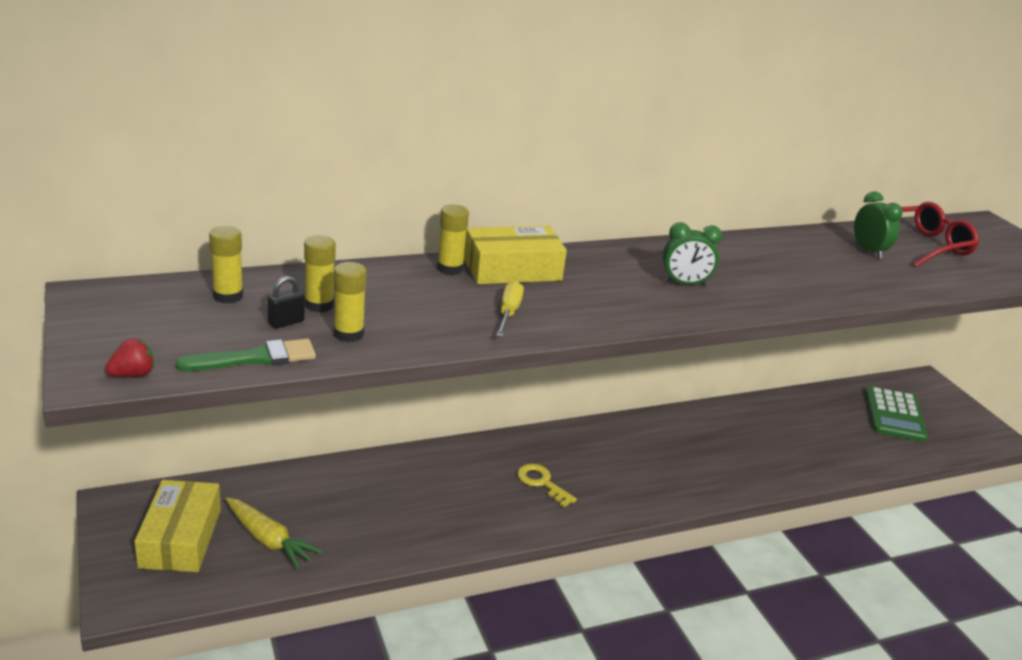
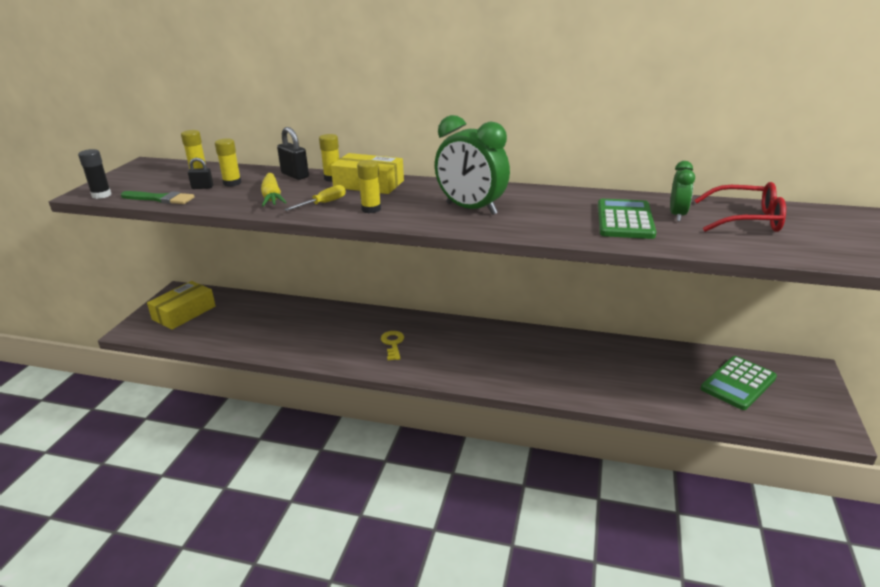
camera: 40 degrees right, 0 degrees up
(133, 374) = (101, 195): red strawberry -> black glue stick
(269, 540) = (218, 326): yellow carrot -> yellow carrot (272, 197)
(348, 334) = (221, 197): yellow glue stick -> yellow glue stick (371, 209)
(388, 273) = (295, 175): none -> black padlock
(684, 284) = (471, 209): green clock -> green clock, size x1.80
(839, 267) = (625, 220): none -> green calculator

